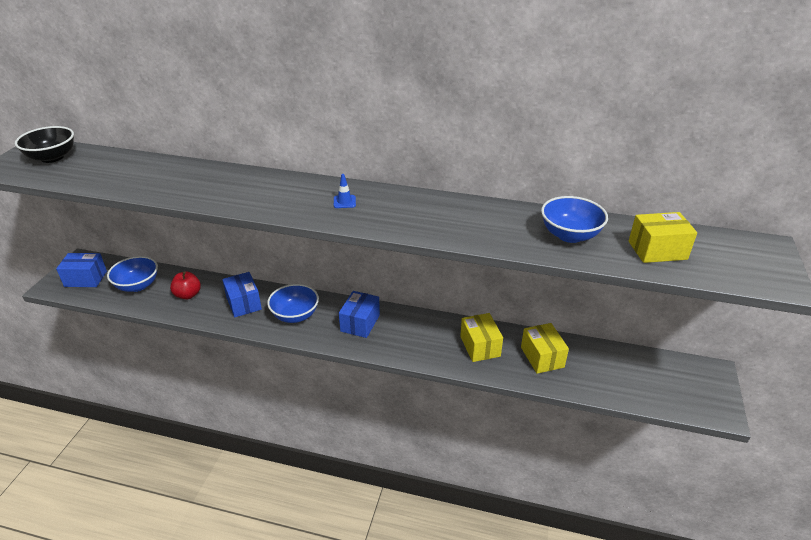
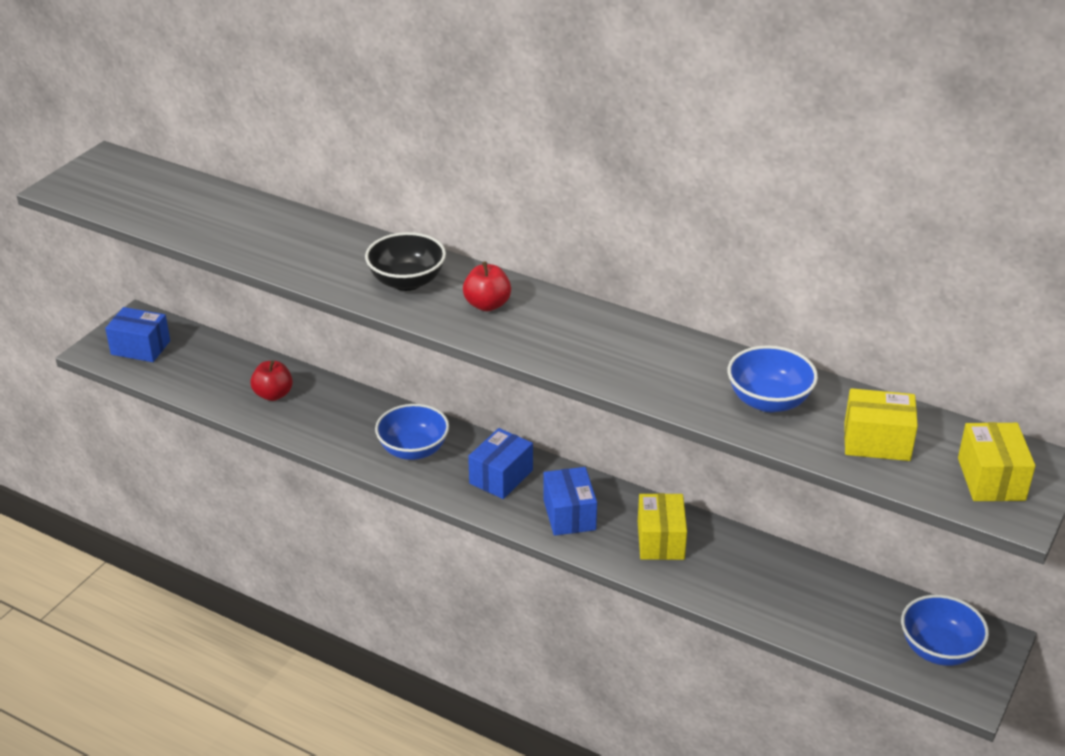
camera: 15 degrees right, 0 degrees up
(52, 157) = (126, 180): black bowl -> black bowl (407, 281)
(137, 285) = (208, 369): blue bowl -> blue bowl (939, 649)
(243, 303) = (347, 420): blue box -> blue box (569, 515)
(344, 202) = (487, 305): blue traffic cone -> red apple
(542, 357) = (745, 572): yellow box -> yellow box (991, 479)

